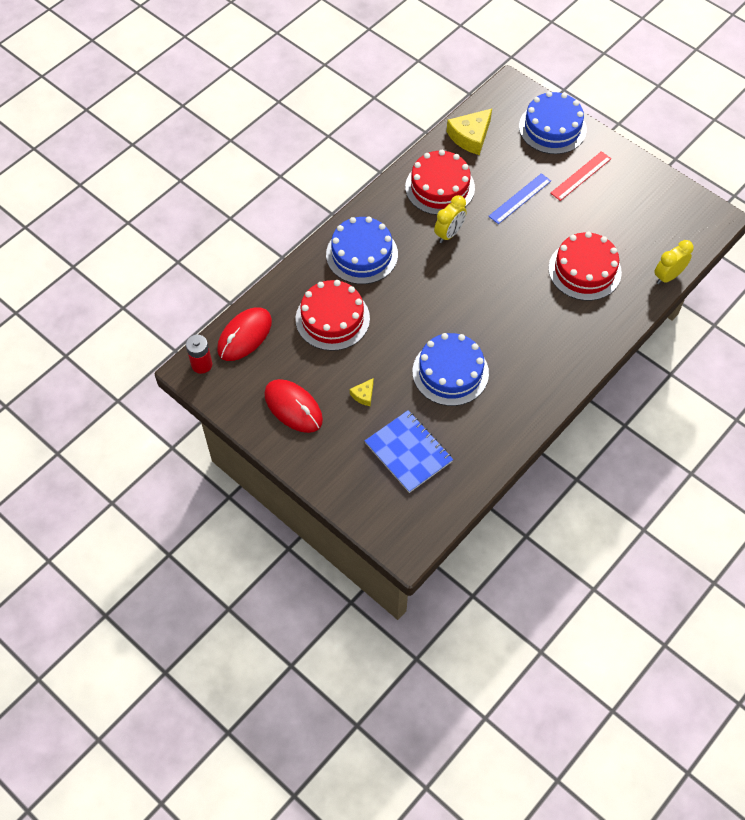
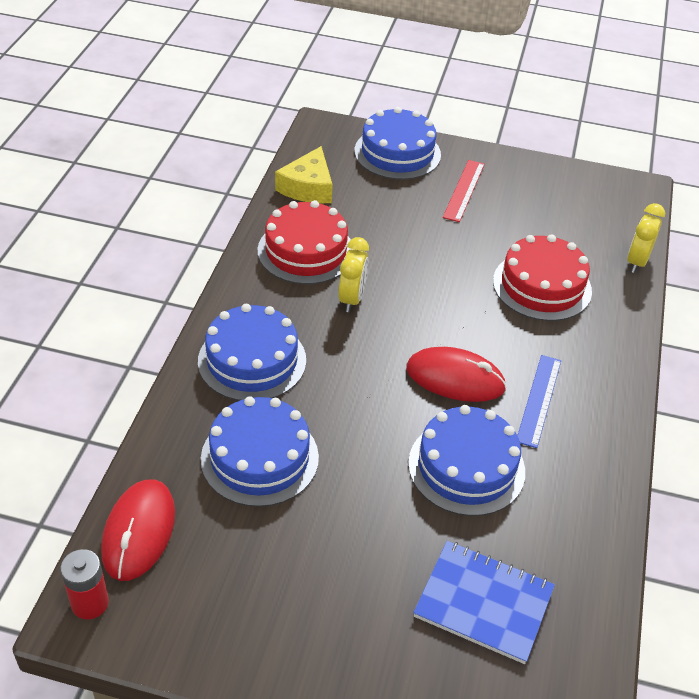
camera: 30 degrees left, 15 degrees down
(293, 407) = (273, 609): red mouse -> red mouse (455, 378)
(332, 319) = (259, 458): red cake -> blue cake
(363, 395) = (368, 546): yellow cheese -> none
(520, 198) = (411, 234): blue ruler -> blue ruler (539, 400)

